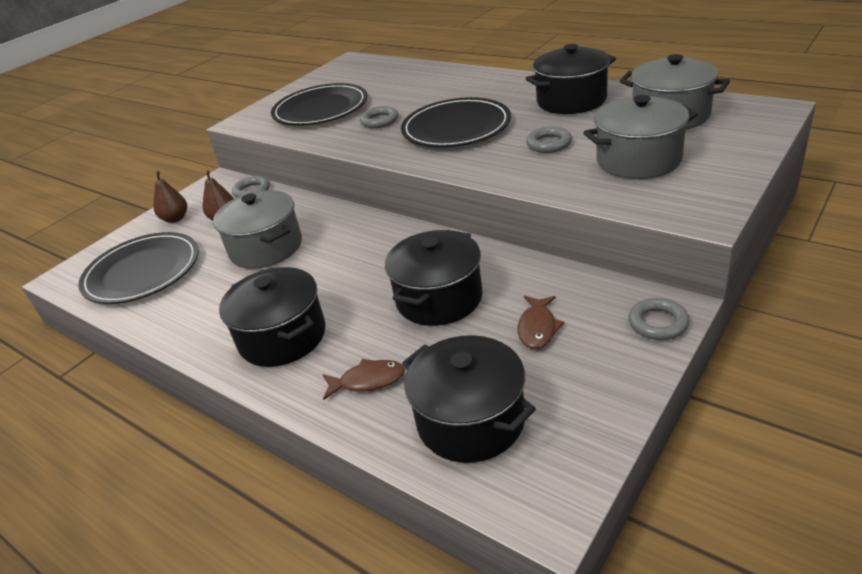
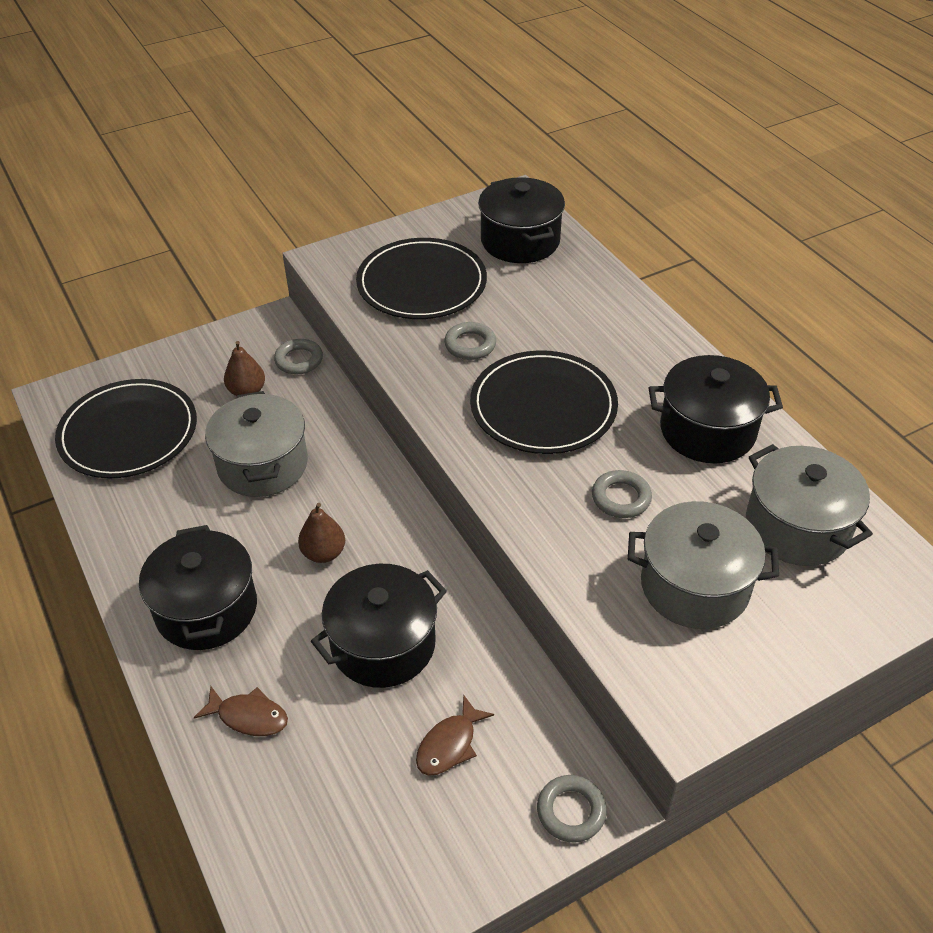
camera: 20 degrees right, 10 degrees up
(175, 219) = (200, 364): brown pear -> brown pear (323, 553)
(470, 421) = (307, 824): black pot -> black pot (520, 241)

